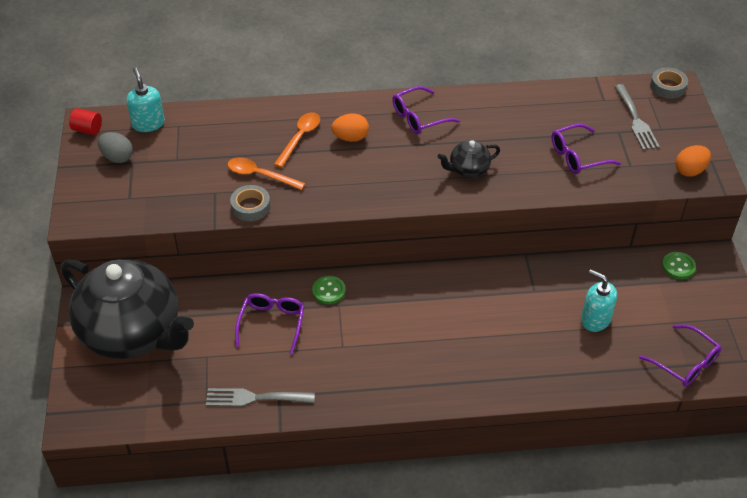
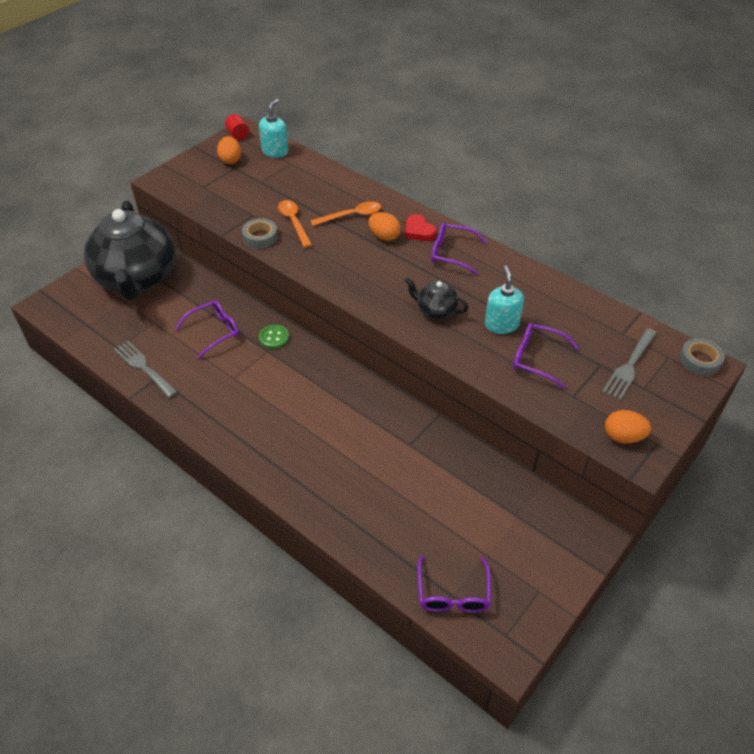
camera: 45 degrees right, 0 degrees up
(117, 157) = (230, 160): grey egg -> orange egg
(370, 116) = (418, 231): none -> red heart
(595, 319) = (427, 501): turquoise soap dispenser -> turquoise soap dispenser (501, 324)
(678, 266) = (552, 518): green button -> none

